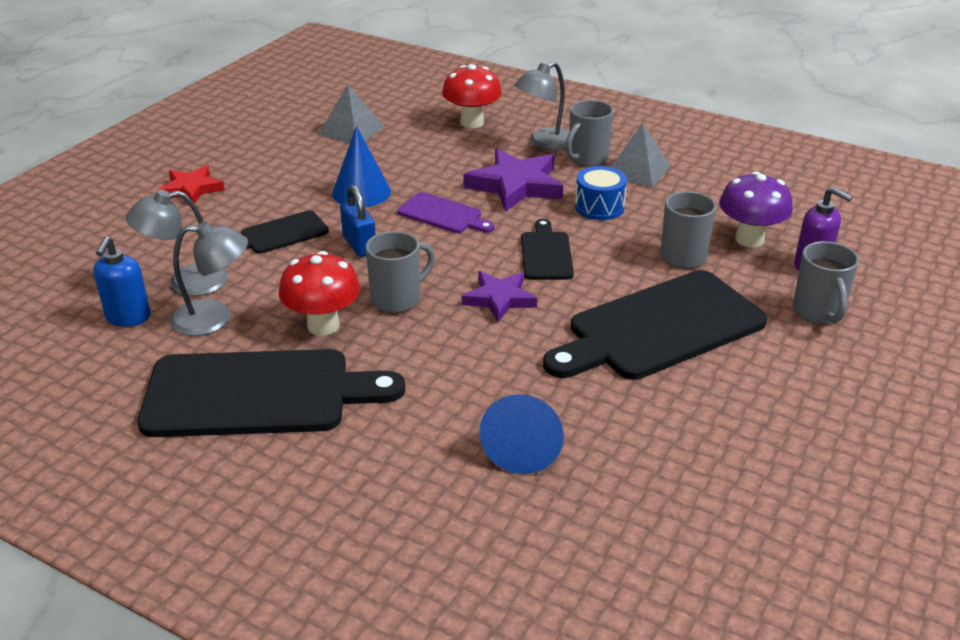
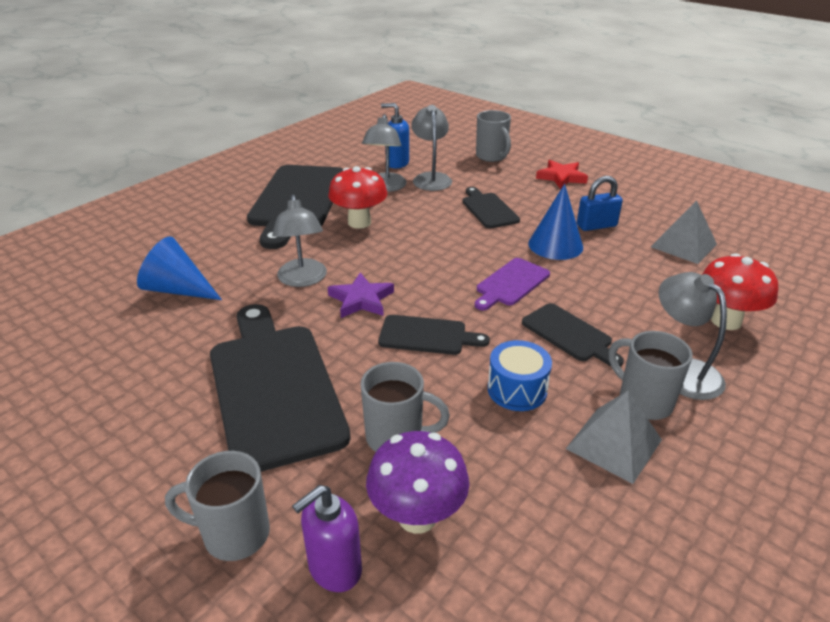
camera: 100 degrees right, 0 degrees up
(359, 245) = (465, 240): blue padlock -> blue padlock (596, 226)
(397, 299) = (380, 252): grey mug -> grey mug (492, 157)
(472, 346) = (303, 280): none -> grey lamp
(516, 185) = (569, 334): purple star -> black cutting board

